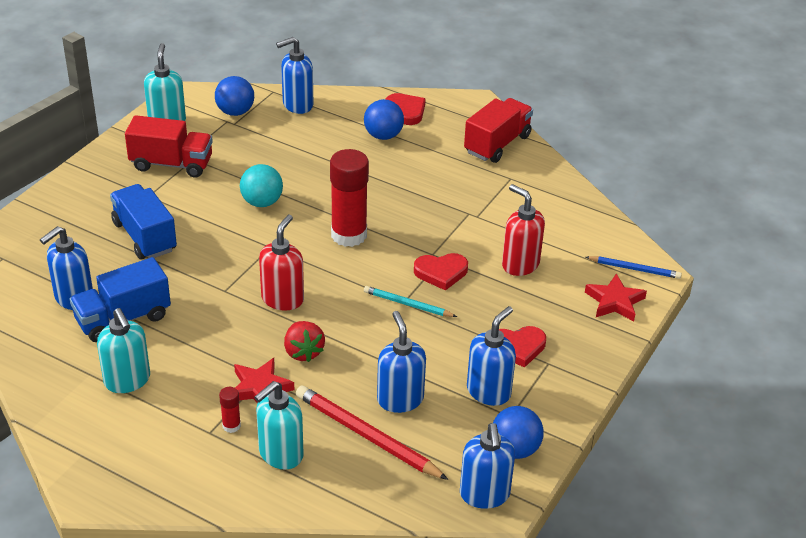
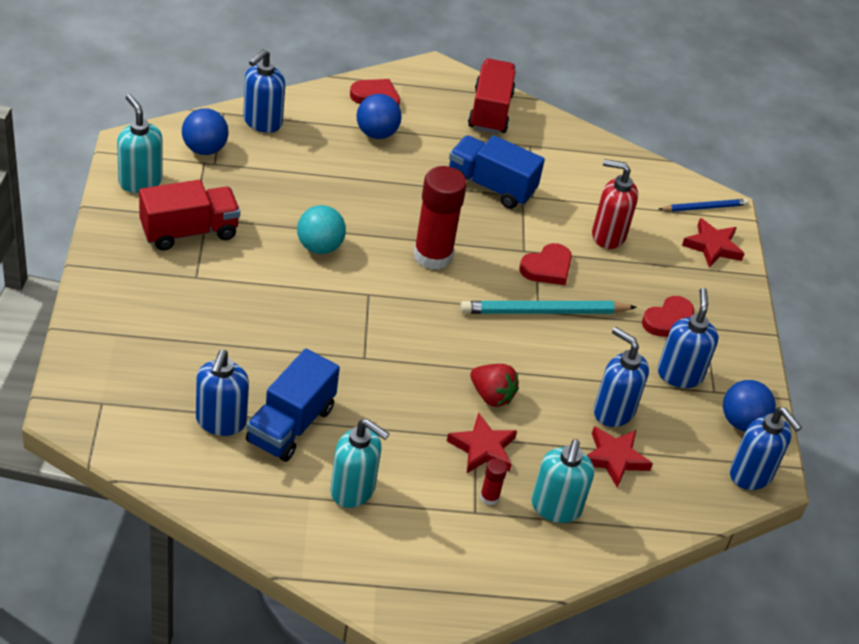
camera: 35 degrees left, 5 degrees up
(145, 237) = (233, 325): blue truck -> blue truck (491, 186)
(283, 299) = (427, 347): red soap dispenser -> none
(367, 436) = (614, 458): red pencil -> red star
(408, 304) = (544, 311): turquoise pencil -> turquoise pencil, size x1.70

